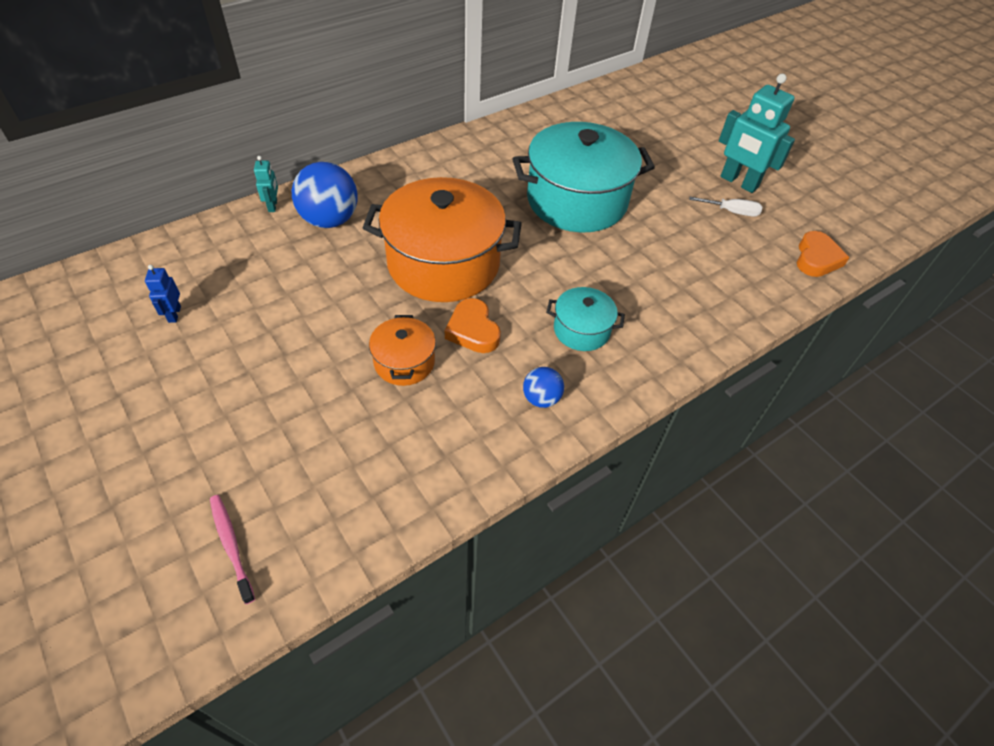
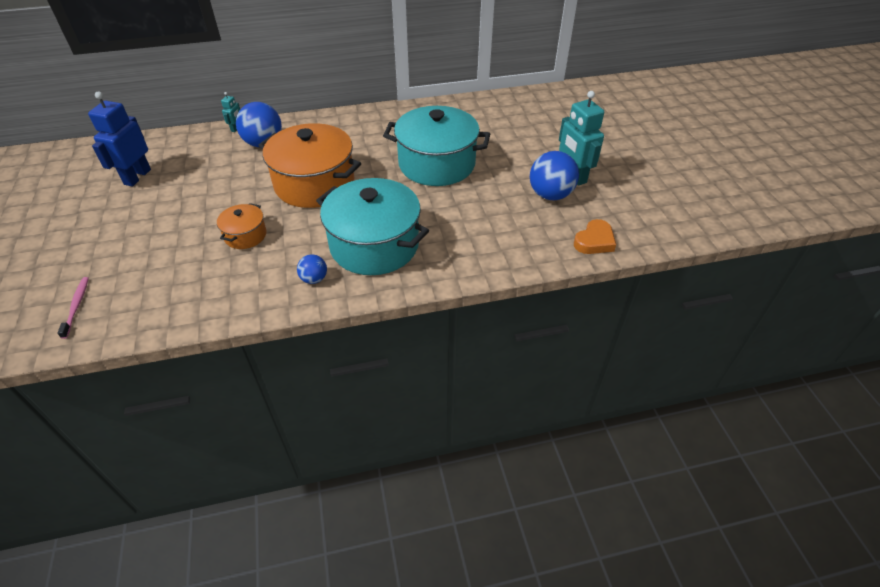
camera: 25 degrees right, 5 degrees down
(174, 314) = (137, 177): blue robot -> blue robot, size x2.11
(473, 330) = (302, 227): orange heart -> none
(581, 330) = (374, 245): turquoise pot -> turquoise pot, size x2.09
(731, 212) = (550, 195): white screwdriver -> blue ball

